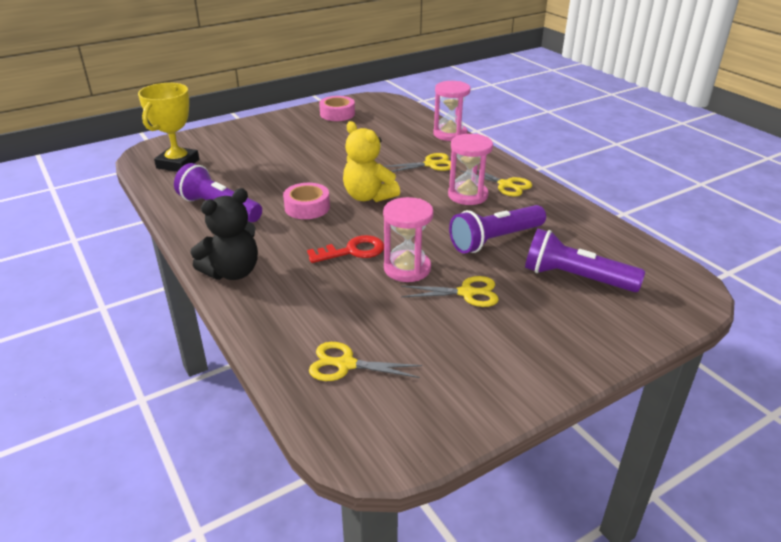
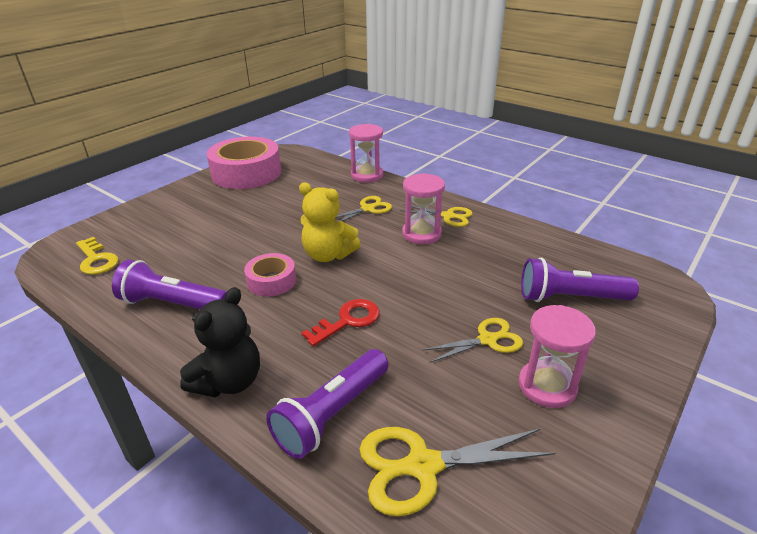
camera: 20 degrees left, 0 degrees up
(178, 164) = (96, 260): yellow trophy -> yellow key
(337, 114) = (246, 173): pink tape -> pink tape, size x1.95
(345, 364) = (421, 466): yellow scissors -> yellow scissors, size x1.52
(407, 268) = (414, 327): pink hourglass -> pink hourglass (547, 386)
(495, 240) = (476, 275): purple flashlight -> purple flashlight (332, 413)

